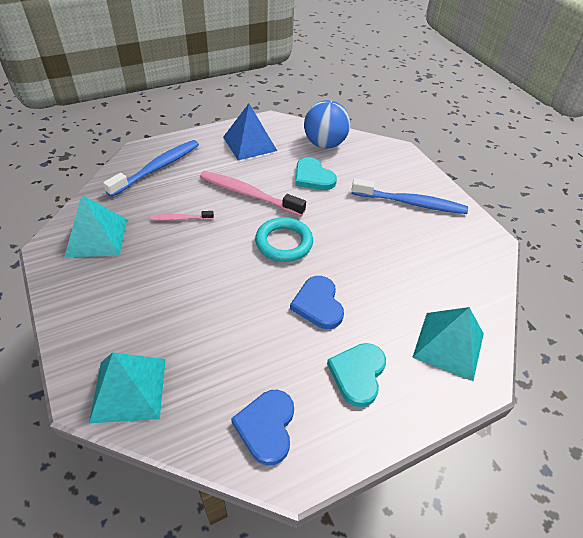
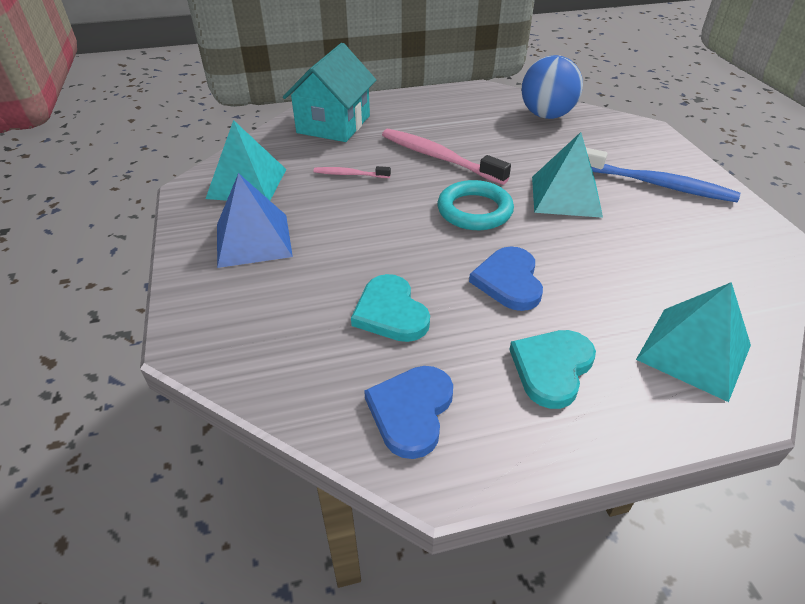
camera: 15 degrees right, 5 degrees down
(129, 389) = (243, 342): turquoise pyramid -> turquoise pyramid (565, 196)
(157, 168) = (333, 124): blue toothbrush -> turquoise house
(249, 144) = (450, 109): blue pyramid -> blue pyramid (253, 240)
(313, 177) = (525, 147): turquoise heart -> turquoise heart (390, 312)

